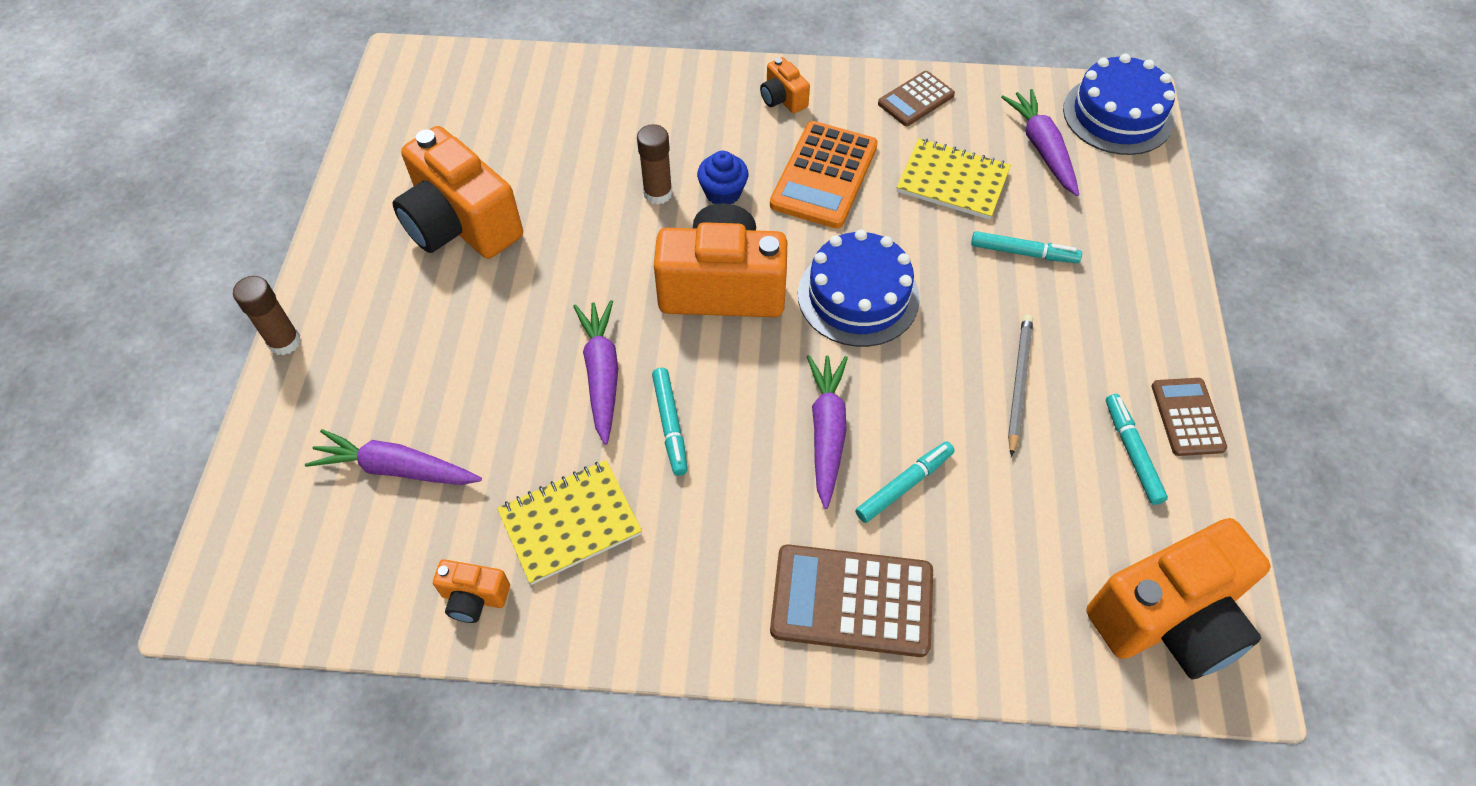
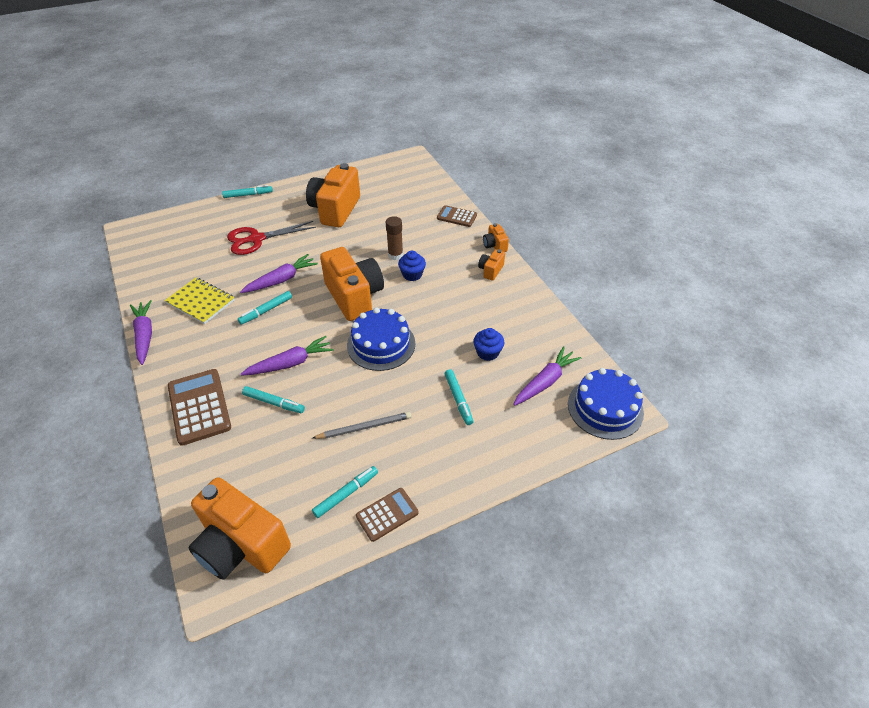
camera: 60 degrees right, 10 degrees down
(284, 342) = (248, 195): brown glue stick -> turquoise marker
(397, 469) = (204, 246): purple carrot -> purple carrot (144, 336)
(447, 374) = (256, 239): none -> red scissors
(474, 598) = (154, 291): orange camera -> orange camera (494, 245)
(824, 175) = (451, 303): orange calculator -> none
(916, 99) = (535, 317): brown calculator -> brown calculator (457, 217)
(952, 181) = (487, 352): yellow notebook -> blue cupcake

